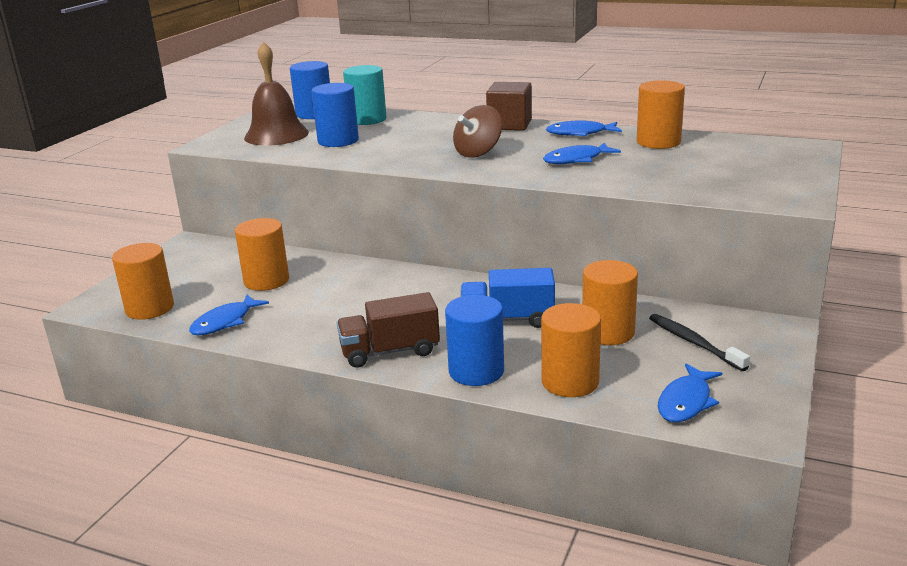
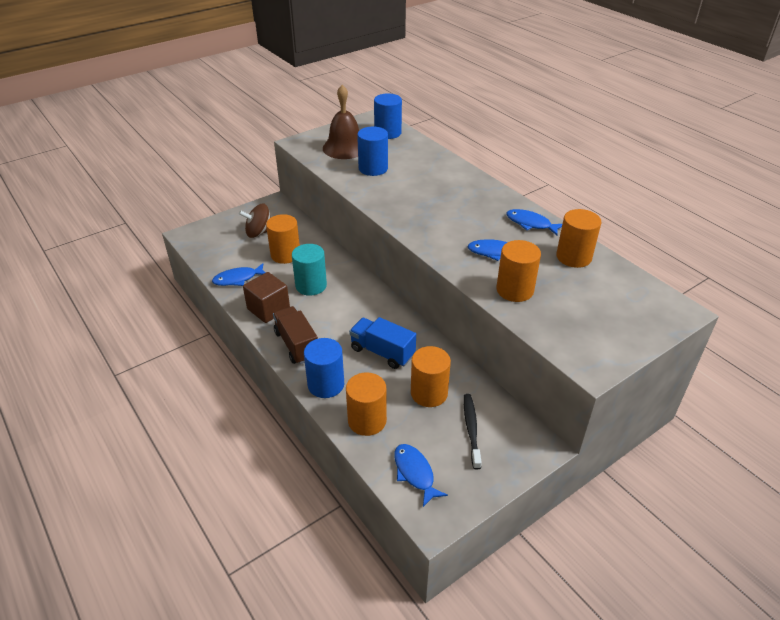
camera: 30 degrees right, 15 degrees up
(149, 308) = (212, 250): orange cylinder -> orange cylinder (515, 290)
(367, 119) = (412, 152): turquoise cylinder -> turquoise cylinder (311, 285)
(390, 351) = (297, 345): brown truck -> brown truck turned 45 degrees clockwise
(478, 153) = (442, 217): brown spinning top -> brown spinning top (259, 232)
(509, 125) = (495, 194): brown cube -> brown cube (268, 309)
(686, 402) = (415, 473): blue fish -> blue fish turned 90 degrees clockwise

